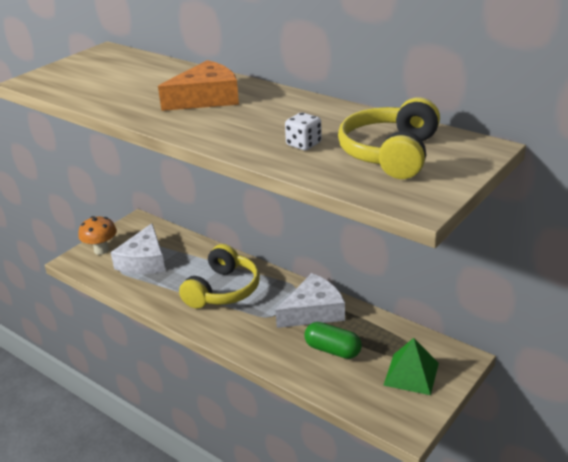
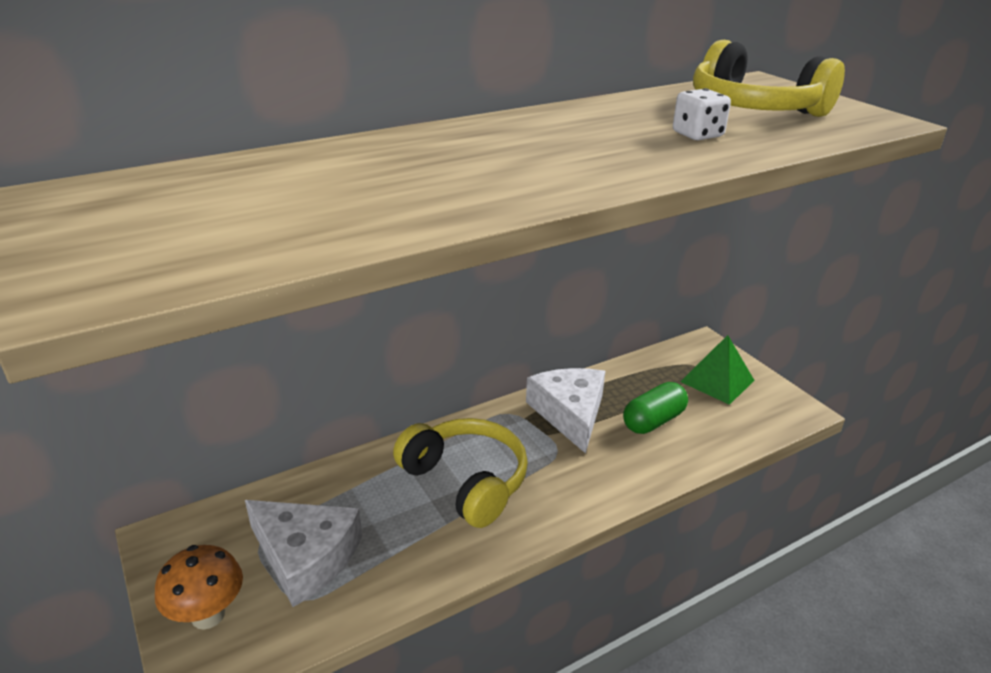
camera: 70 degrees left, 0 degrees up
(206, 98) = (466, 157): orange cheese -> none

